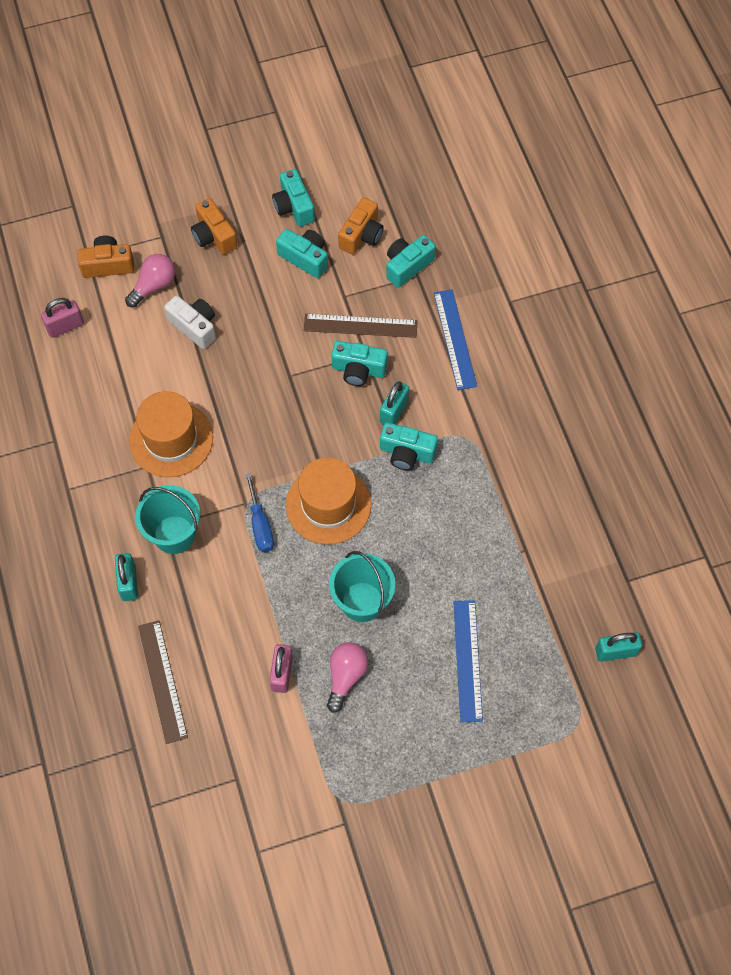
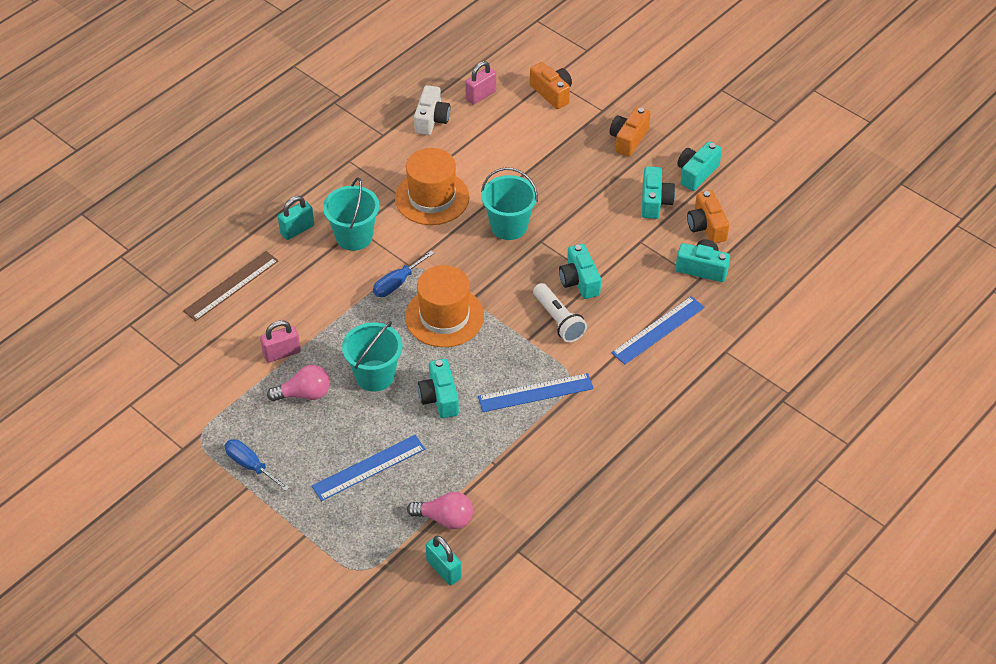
camera: 60 degrees right, 15 degrees down
(65, 326) = (481, 95): pink padlock -> pink padlock turned 75 degrees counterclockwise
(154, 285) = (555, 126): pink light bulb -> pink light bulb (445, 518)
(194, 326) = (539, 166): white camera -> white camera (431, 120)
(253, 392) = (509, 226): none -> turquoise bucket
(360, 325) = (621, 264): brown ruler -> none
(361, 235) = (706, 226): orange camera -> orange camera turned 75 degrees clockwise
(394, 411) = (559, 320): turquoise padlock -> white flashlight
(404, 767) = (250, 465): none -> blue screwdriver
(406, 453) = (527, 345): turquoise camera -> turquoise camera (439, 397)
(465, 475) = (535, 392): none -> blue ruler

